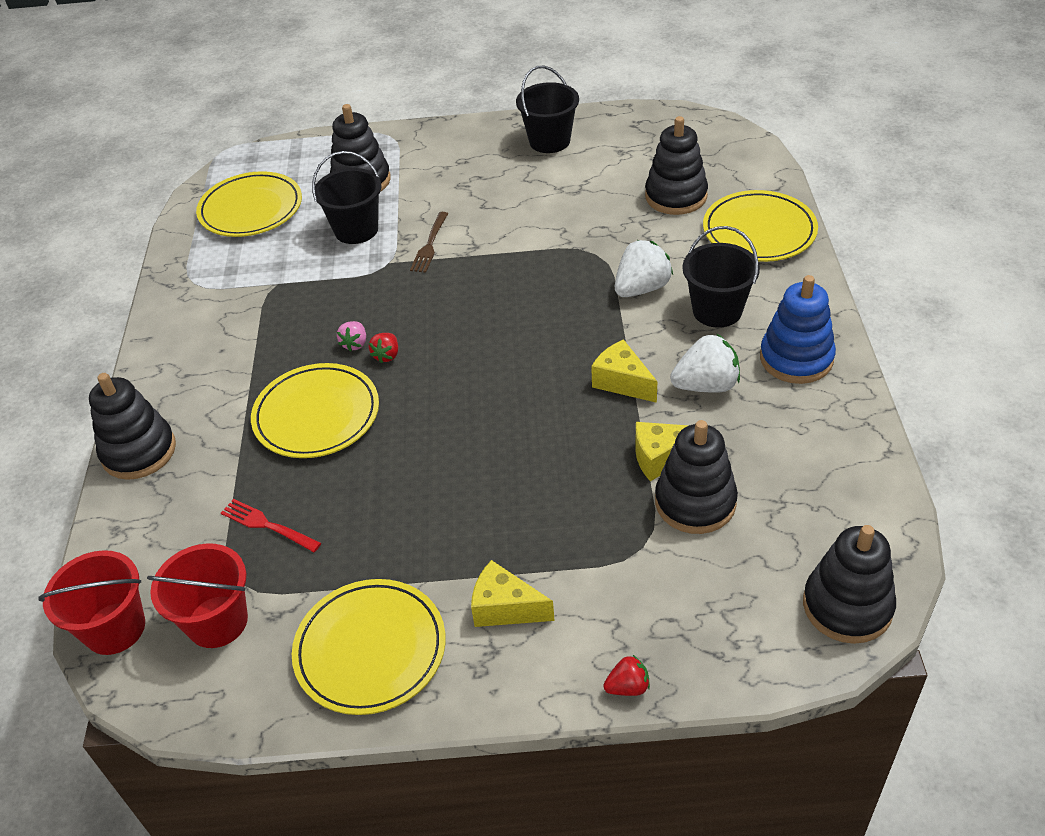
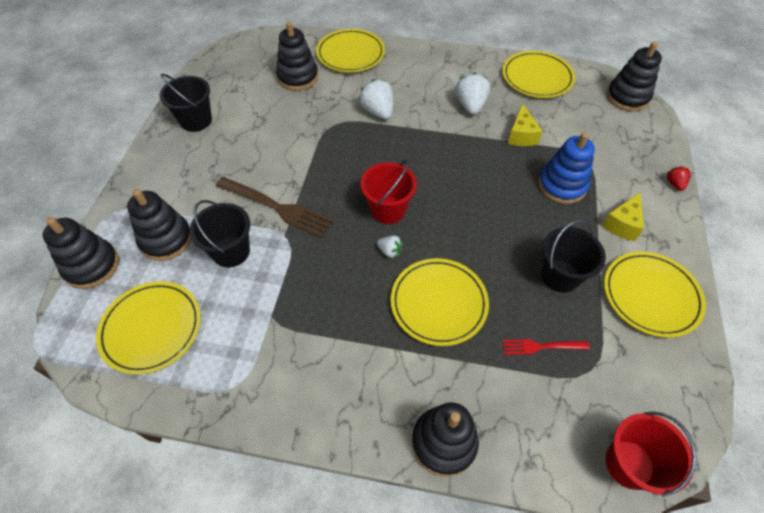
camera: 80 degrees left, 10 degrees up
(217, 621) = (626, 387): red bucket -> red bucket (388, 210)
(267, 525) = (541, 346): red fork -> red fork turned 45 degrees clockwise
(355, 344) = (369, 269): pink strawberry -> none
(387, 355) = (390, 251): red strawberry -> white strawberry
(430, 245) = (277, 207): brown fork -> brown fork, size x1.80
(622, 382) = (457, 138): yellow cheese -> none
(695, 502) = (556, 131): black stacking toy -> black stacking toy (92, 266)
(717, 310) = (411, 87): black bucket -> black bucket (560, 276)
(796, 358) = (461, 69): blue stacking toy -> blue stacking toy (562, 185)
(829, 461) = (537, 78): none -> yellow plate

